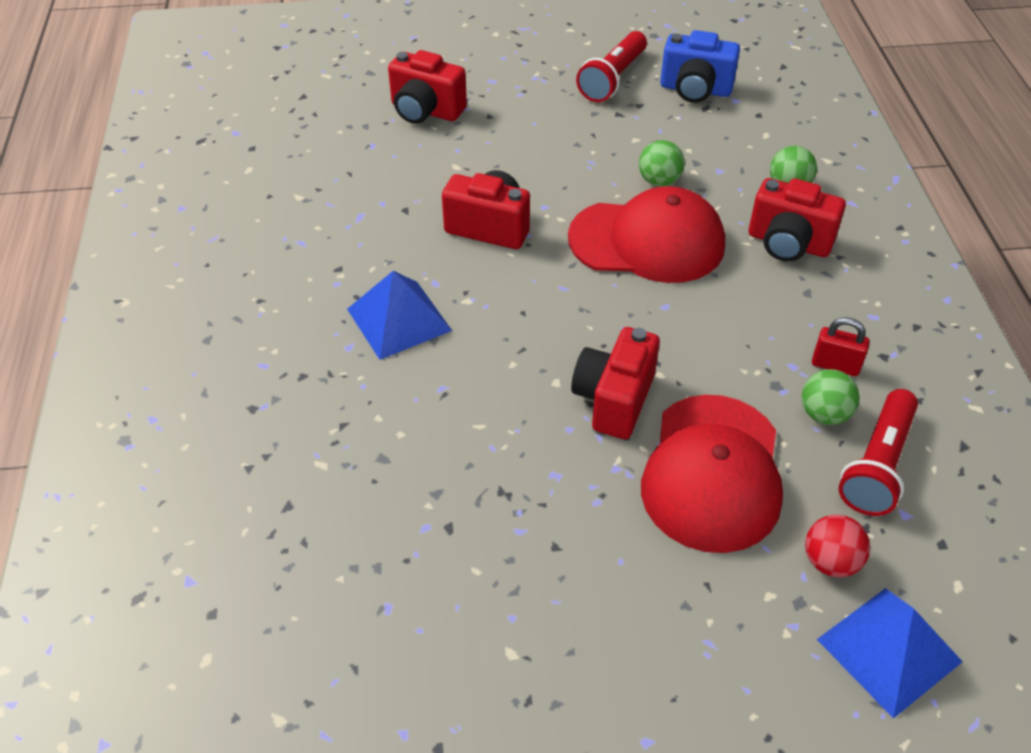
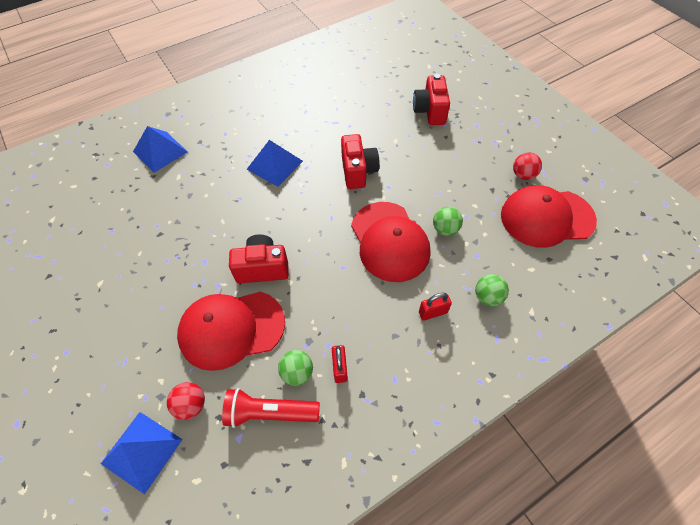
camera: 65 degrees right, 10 degrees up
(228, 477) = (160, 151): none -> blue pyramid
(613, 79) = (523, 175): red flashlight -> red ball
(695, 90) = (546, 218): blue camera -> red cap
(788, 243) = (433, 312): red camera -> red padlock

